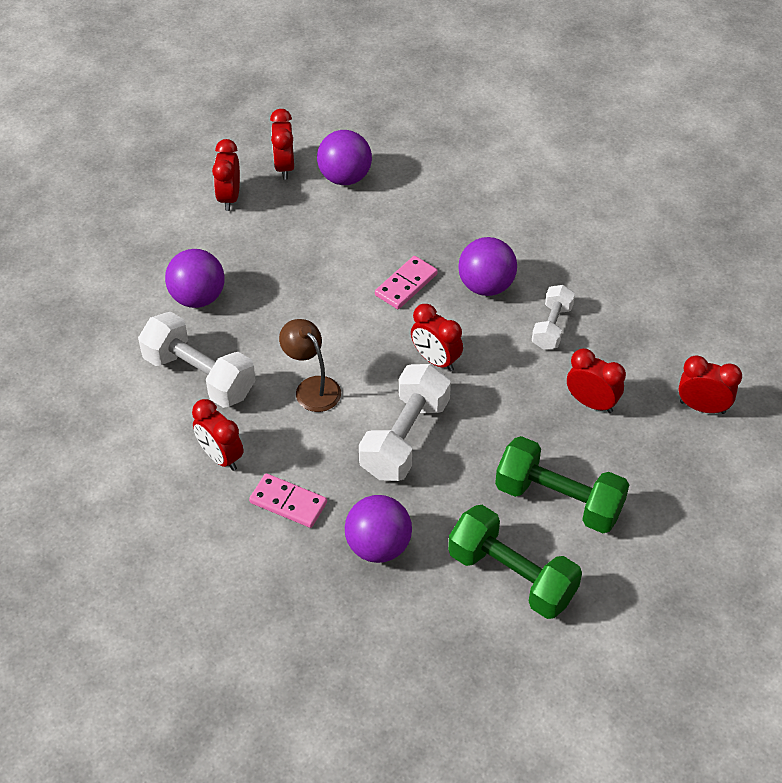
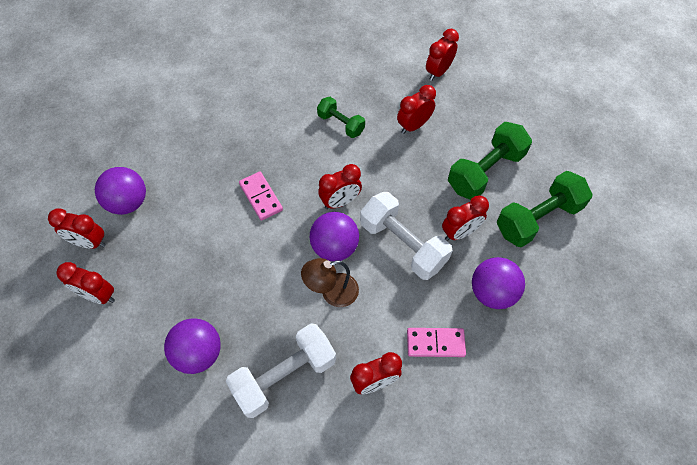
camera: 70 degrees left, 10 degrees up
(288, 502) = (435, 343): pink domino -> pink domino turned 45 degrees clockwise
(449, 492) = (459, 232): none -> red clock
(486, 286) = (286, 148): purple ball -> purple ball (334, 247)
(552, 327) = (341, 124): white dumbbell -> green dumbbell

